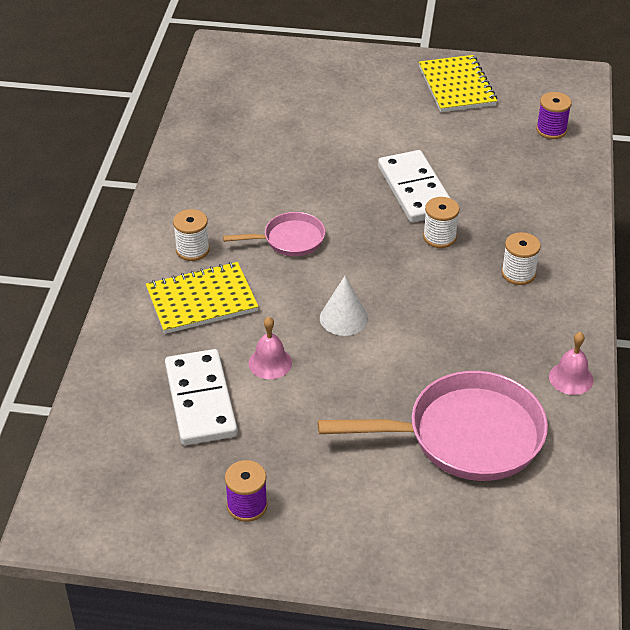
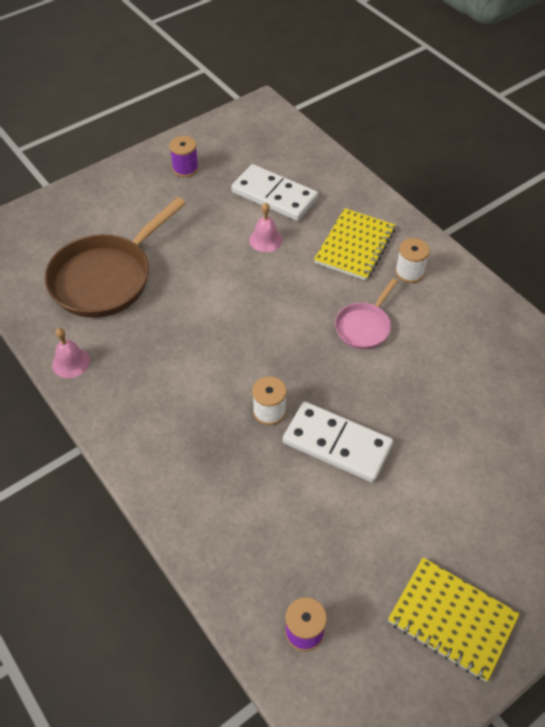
camera: 135 degrees right, 10 degrees up
(344, 318) = (259, 297): white cone -> none
(466, 436) = (106, 278): pink pan -> brown pan
(518, 273) = (180, 423): white spool -> none

